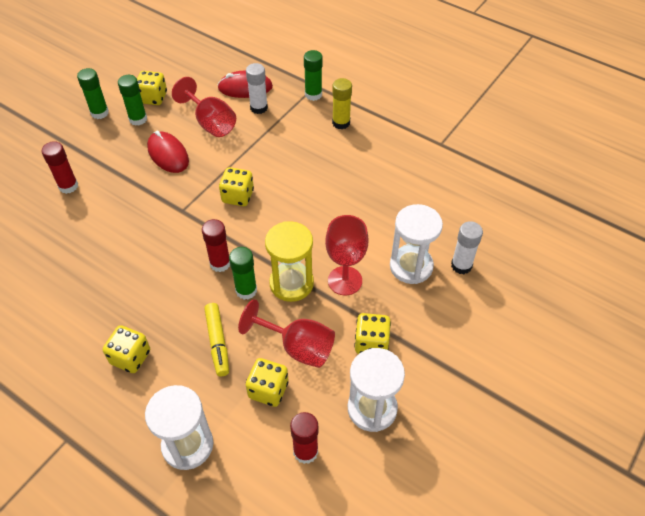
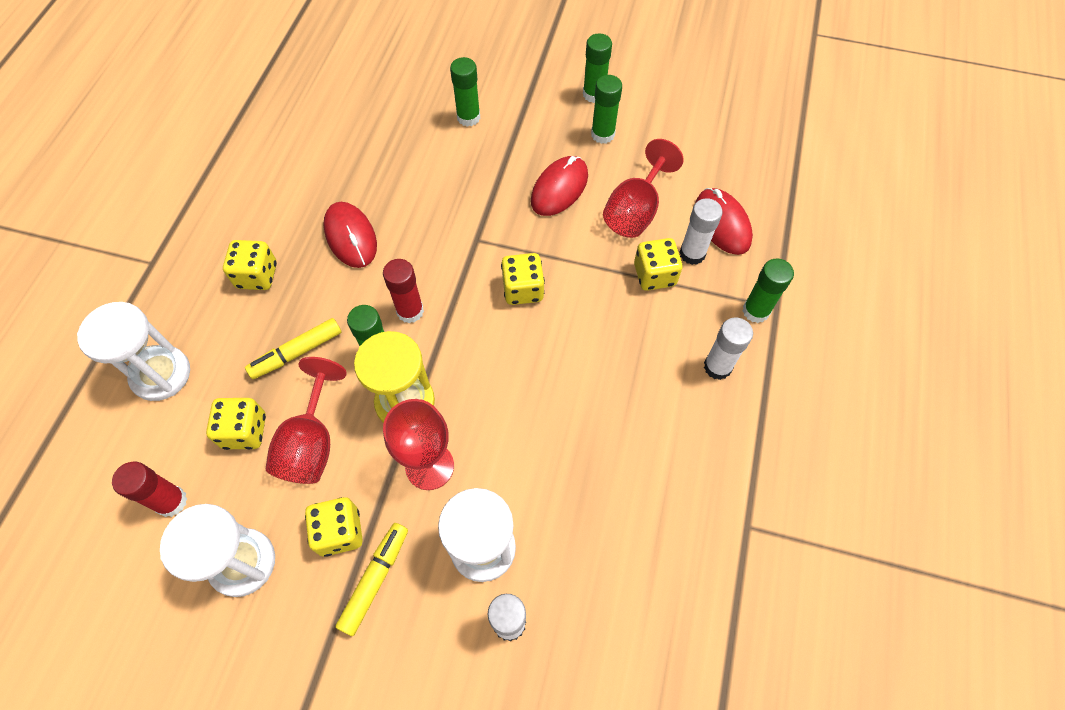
camera: 70 degrees right, 10 degrees up
(68, 186) = (468, 117): red glue stick -> green glue stick
(132, 285) = (351, 237): none -> red mouse
(153, 98) = (647, 133): yellow dice -> yellow dice (654, 275)
(341, 123) = (717, 367): yellow glue stick -> white glue stick
(411, 329) = (375, 579): none -> yellow marker

